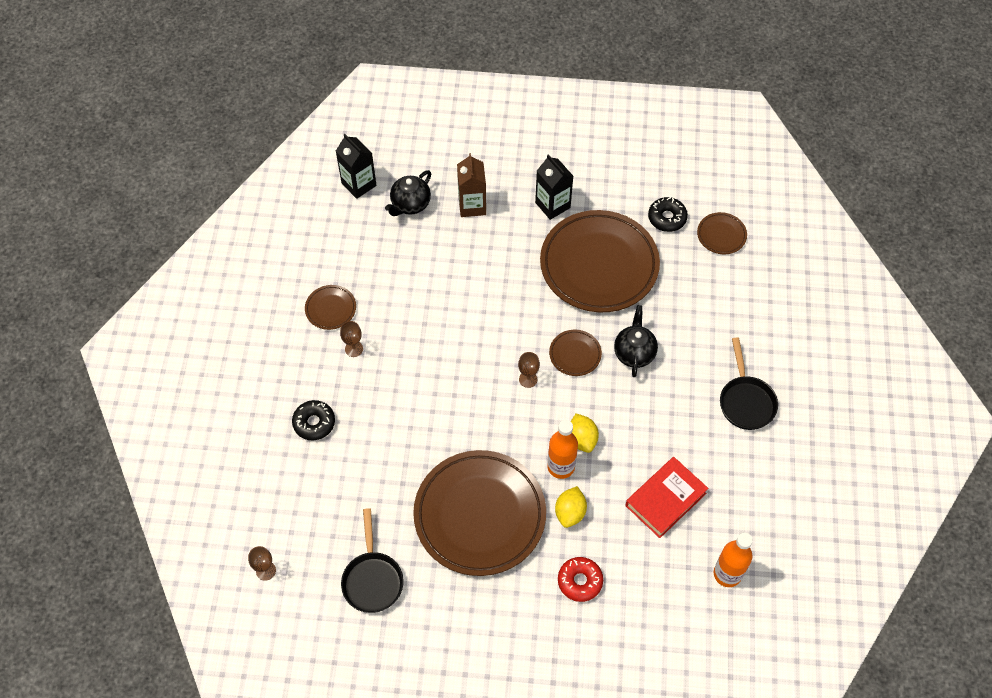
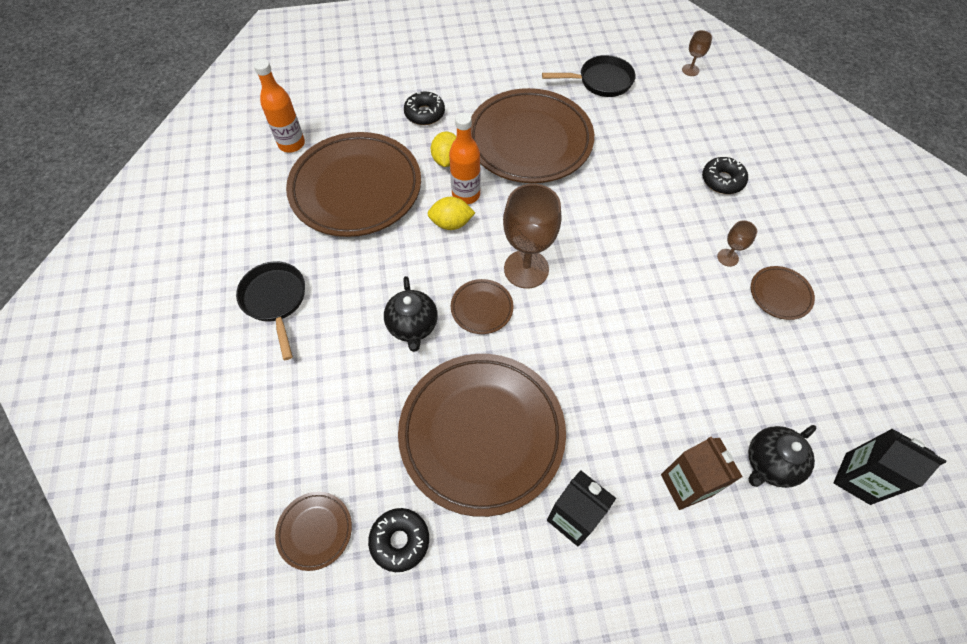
camera: 165 degrees right, 0 degrees up
(372, 579) = (601, 81): black pan -> black pan turned 105 degrees clockwise
(410, 204) = (770, 463): black teapot -> black teapot turned 150 degrees counterclockwise
(528, 379) = (526, 269): brown goblet -> brown goblet, size x2.14
(580, 581) = (424, 113): red donut -> black donut
(582, 439) = (451, 223): yellow lemon -> yellow lemon turned 60 degrees counterclockwise
(665, 499) = (356, 189): red book -> brown plate

